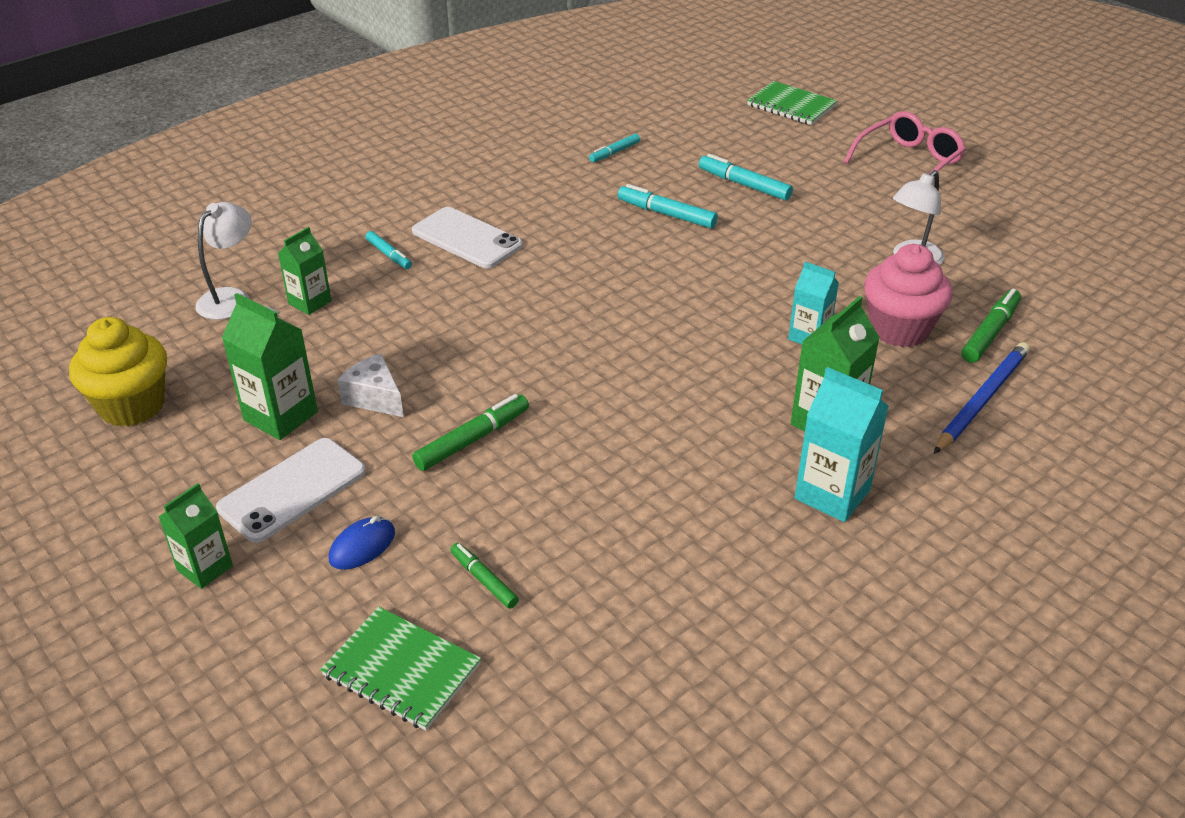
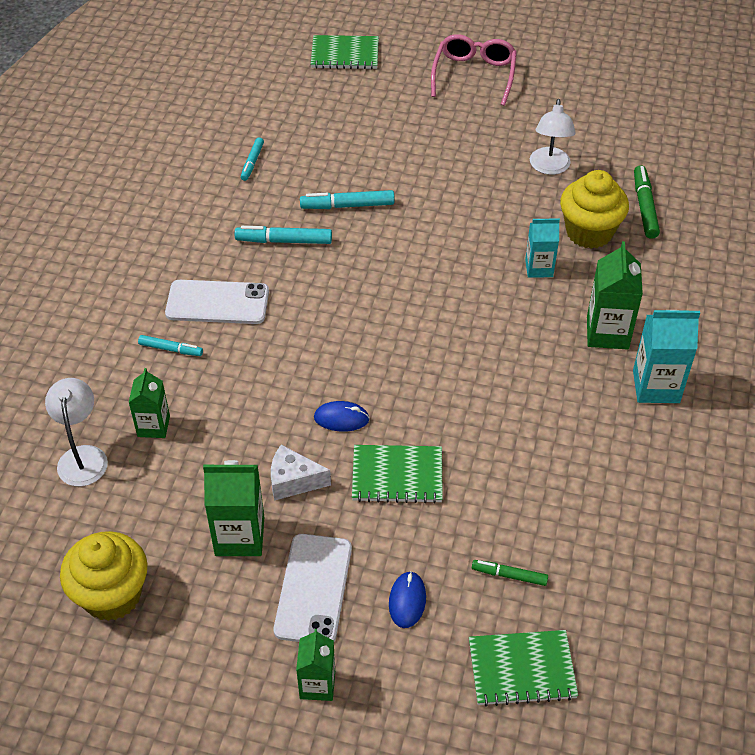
camera: 35 degrees left, 10 degrees up
(472, 440) = (397, 476): green marker -> green notebook
(473, 370) = (341, 418): none -> blue mouse
(744, 185) = (379, 150): turquoise marker -> turquoise marker (284, 241)
(899, 329) = (589, 232): pink cupcake -> yellow cupcake
(981, 400) = (681, 265): blue pencil -> none

